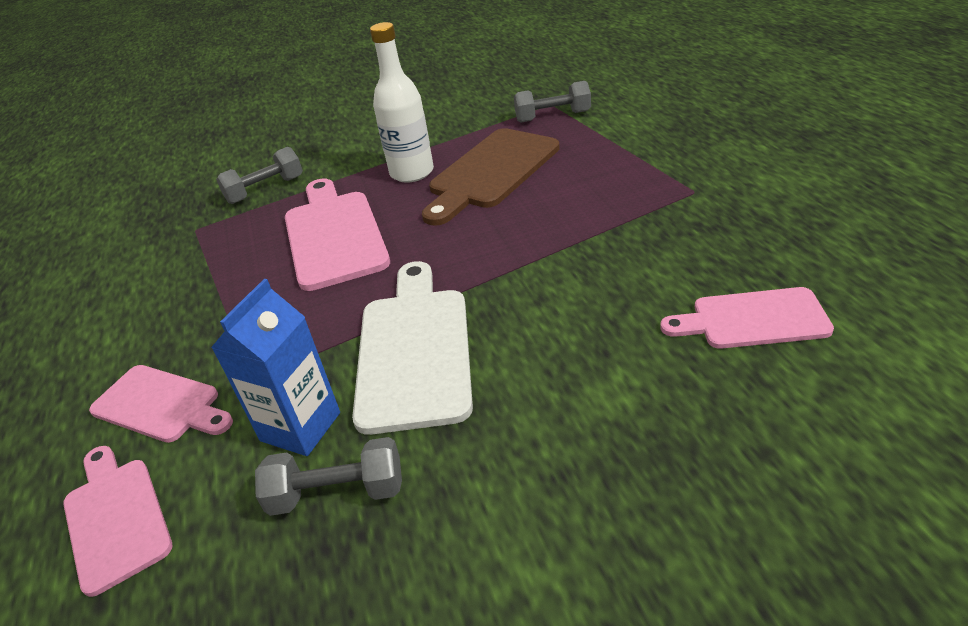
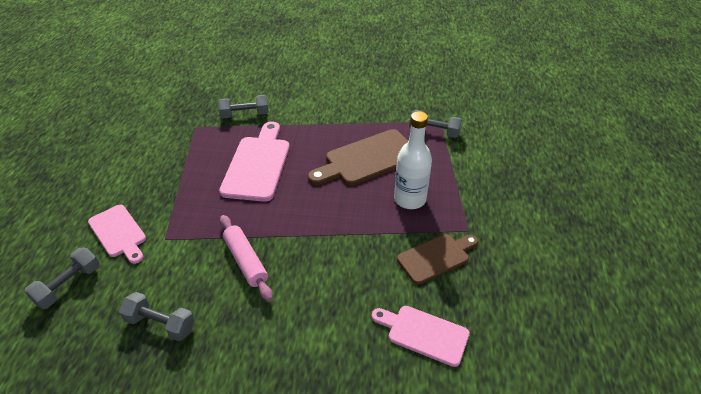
camera: 20 degrees right, 5 degrees up
(115, 518) = (68, 285): pink cutting board -> grey dumbbell
(300, 427) = (168, 278): blue carton -> none
(412, 172) = (326, 138): white bottle -> white bottle (410, 199)
(414, 350) = (246, 261): white cutting board -> pink rolling pin
(683, 234) = (436, 257): none -> brown cutting board

